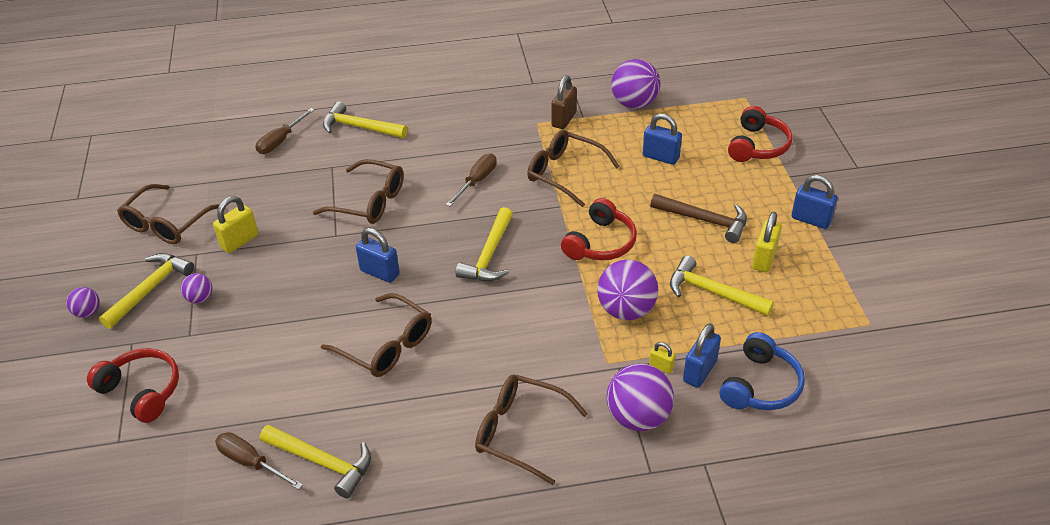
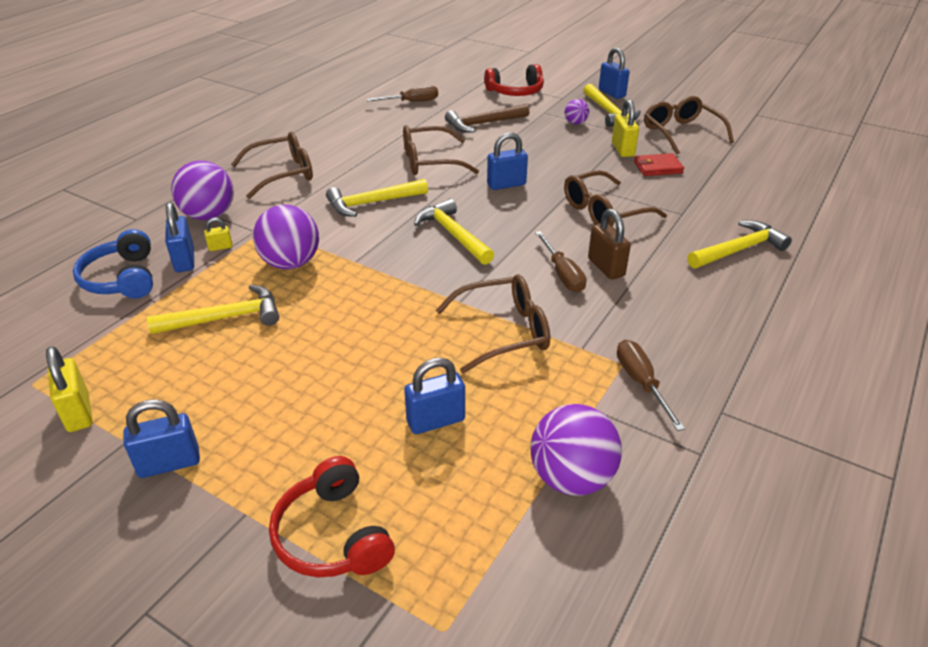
camera: 130 degrees right, 5 degrees down
(88, 312) = (612, 93): purple ball -> blue padlock
(259, 208) = (657, 167): none -> red wallet
(281, 141) = (757, 204): brown screwdriver -> brown screwdriver (641, 383)
(322, 462) = (377, 117): yellow hammer -> yellow hammer (372, 203)
(564, 119) = (605, 389): brown padlock -> brown padlock (606, 267)
(600, 243) = (378, 295): red headphones -> none
(704, 220) = (300, 378): brown hammer -> brown hammer (483, 124)
(764, 259) = (196, 379): yellow padlock -> yellow padlock (78, 412)

